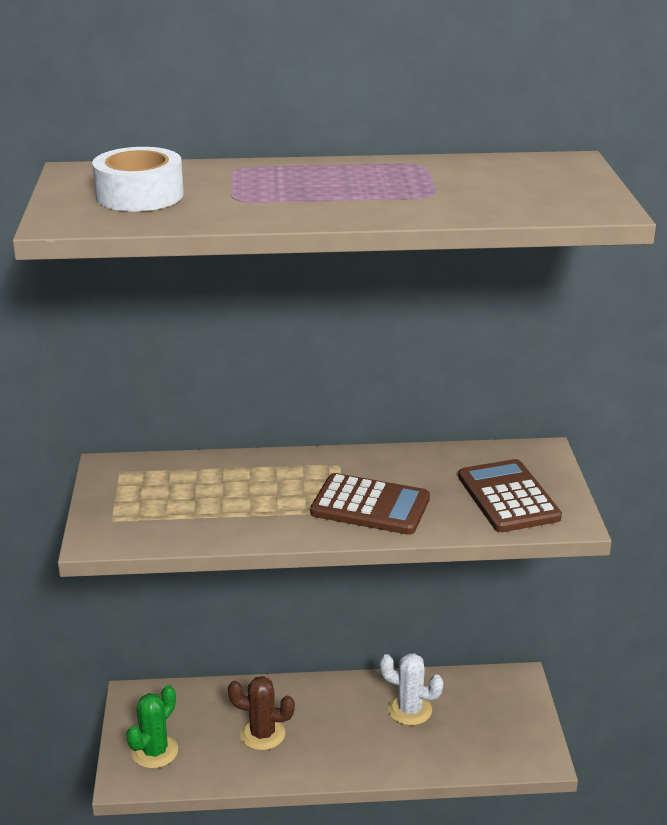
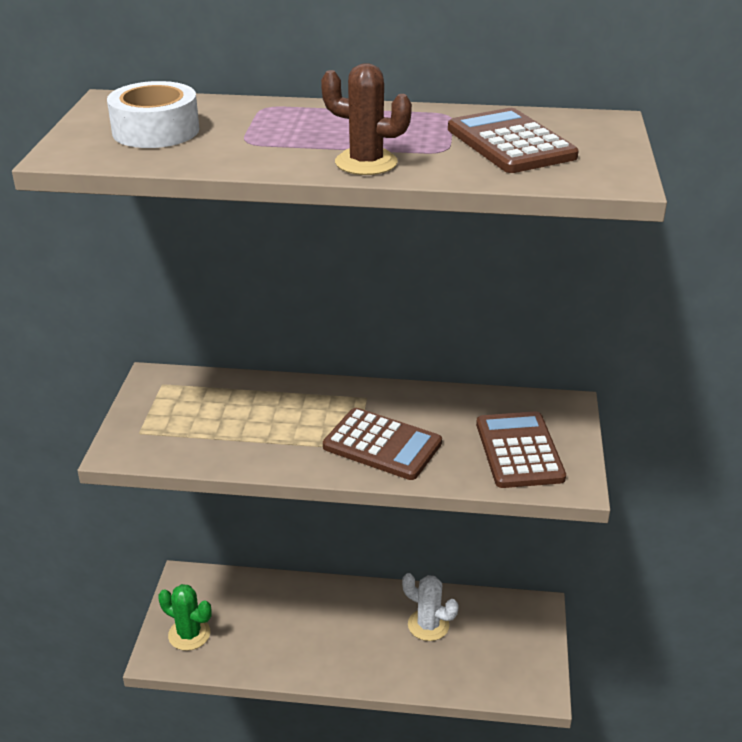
camera: 10 degrees right, 5 degrees up
(155, 752) = (189, 634): green cactus -> green cactus turned 75 degrees clockwise
(262, 734) = (288, 630): brown cactus -> brown cactus (366, 163)
(492, 185) = (511, 143): none -> brown calculator

